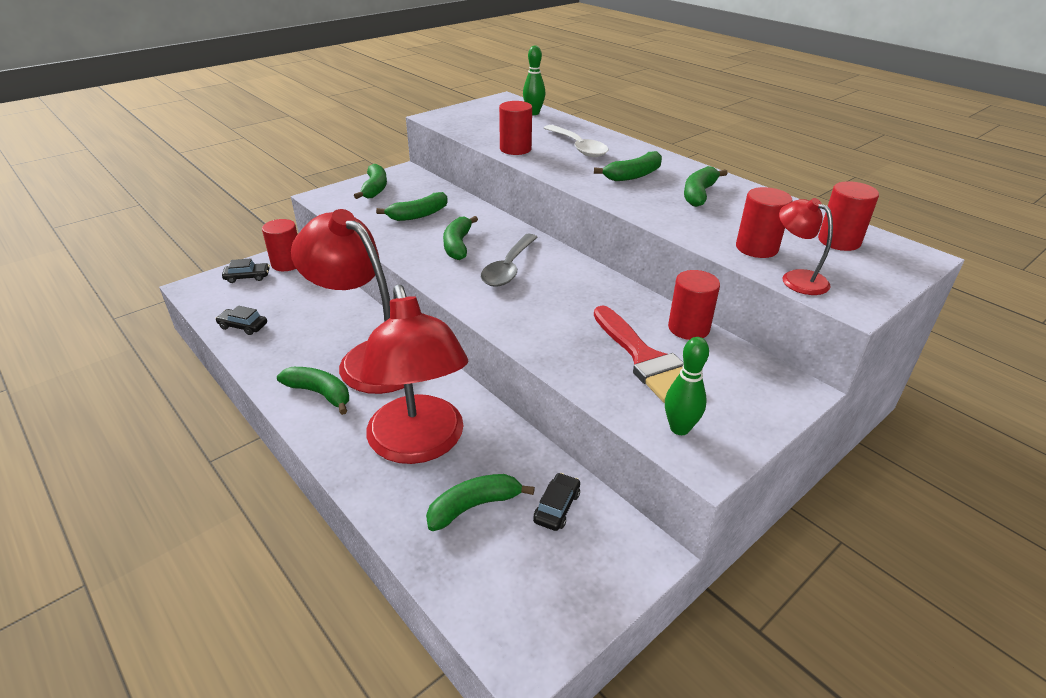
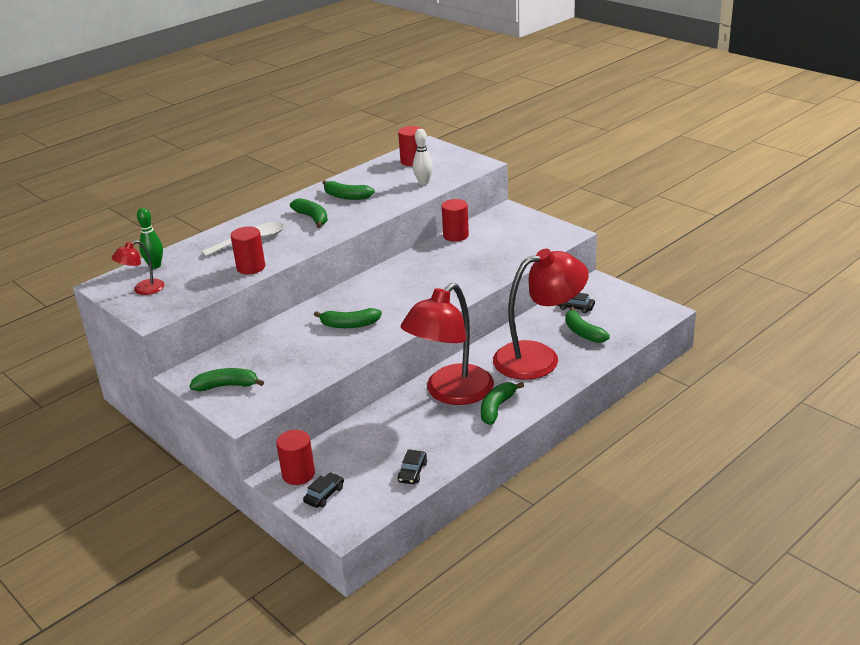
camera: 90 degrees left, 5 degrees down
(247, 277) = (324, 495): black car -> black car turned 45 degrees clockwise
(418, 215) = (291, 351): green banana -> none
(509, 268) = (386, 299): grey spoon -> none
(645, 359) = (490, 248): red brush -> none
(679, 428) = (547, 239): green bowling pin -> none
(756, 248) = (423, 182): red cylinder -> white bowling pin
(796, 278) = (458, 174): red lamp -> red lamp (143, 290)

